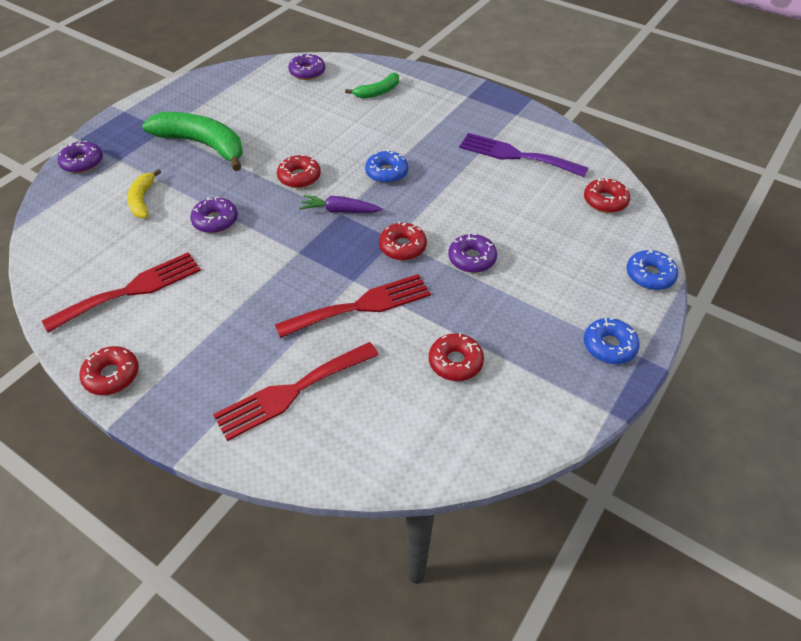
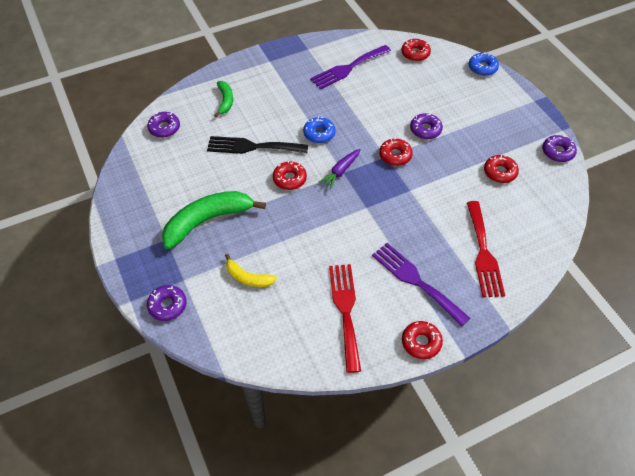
camera: 60 degrees left, 5 degrees up
(207, 337) = (416, 281): none -> purple fork
(215, 220) = (303, 241): purple donut -> purple donut (557, 152)
(327, 134) = (252, 147): none -> black fork
(361, 306) = (433, 195): red fork -> none
(609, 346) = (521, 108): blue donut -> none

